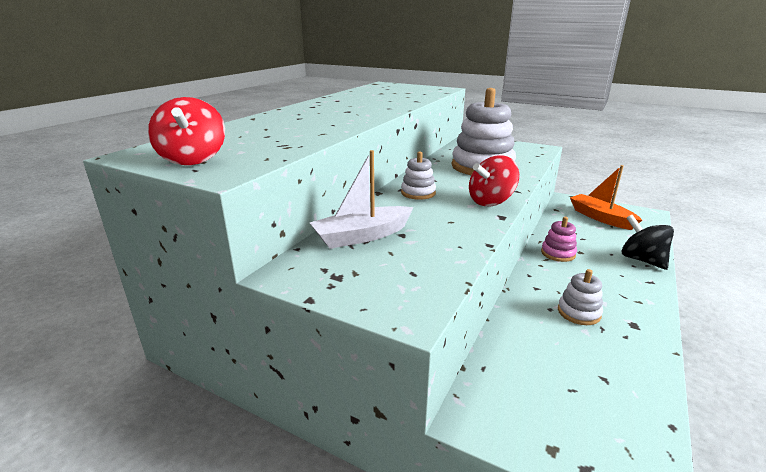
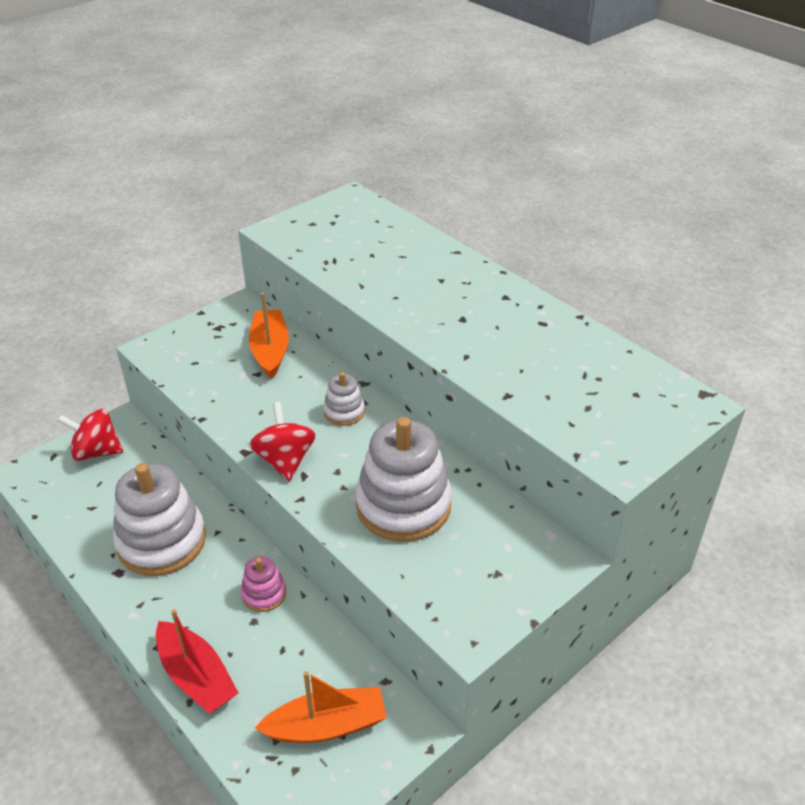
camera: 110 degrees right, 15 degrees up
(193, 159) = (318, 219): red spinning top -> red spinning top (96, 451)
(362, 236) = (270, 350): white boat -> orange boat
(578, 312) = (161, 541): white stacking toy -> white stacking toy, size x2.08
(642, 260) = (196, 676): black spinning top -> red boat

